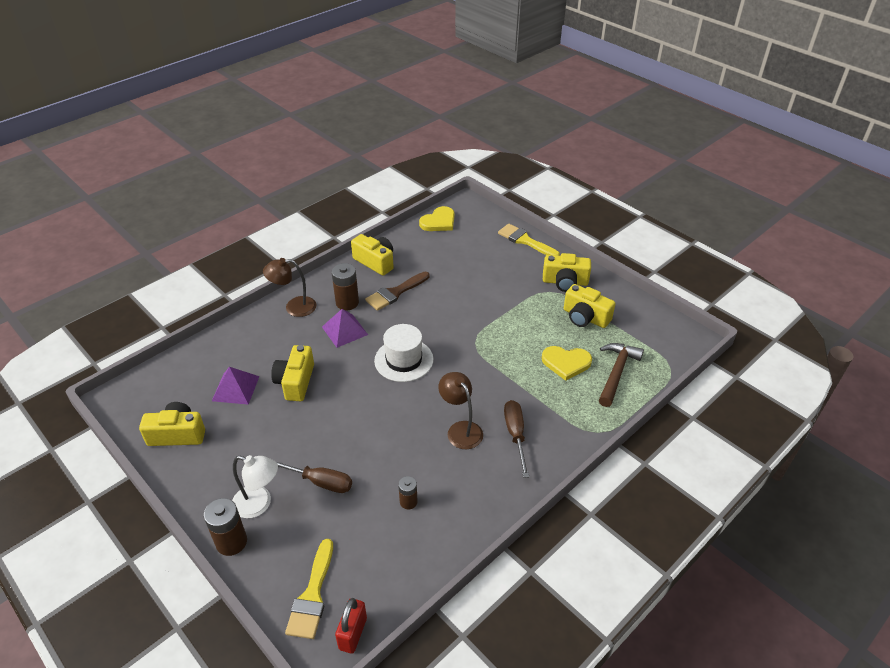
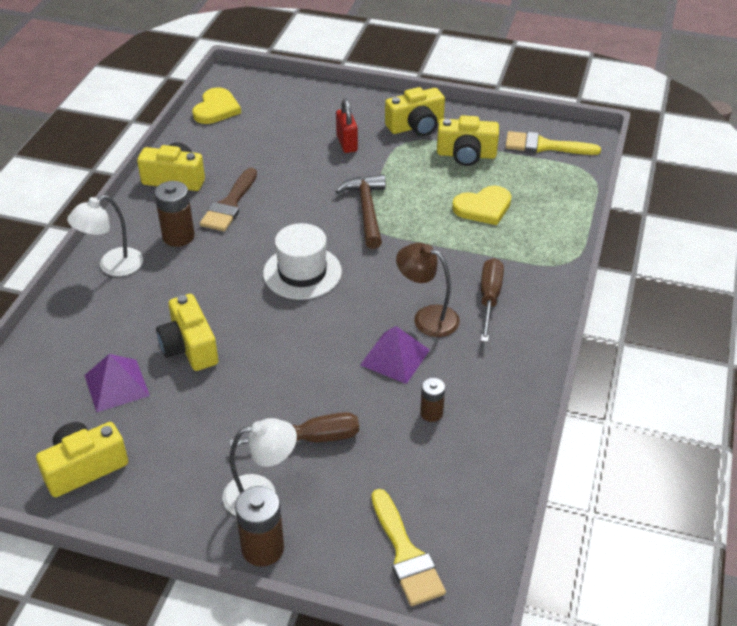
camera: 30 degrees left, 0 degrees up
(294, 307) = (112, 266): brown lamp -> white lamp
(344, 330) = (202, 268): purple pyramid -> purple pyramid (395, 357)
(353, 633) = (482, 567): red padlock -> red padlock (347, 143)
(515, 435) = (489, 299): brown screwdriver -> brown screwdriver turned 45 degrees clockwise
(525, 241) = (336, 97): yellow brush -> yellow brush (544, 146)
(616, 373) = (541, 198): brown hammer -> brown hammer (367, 210)

